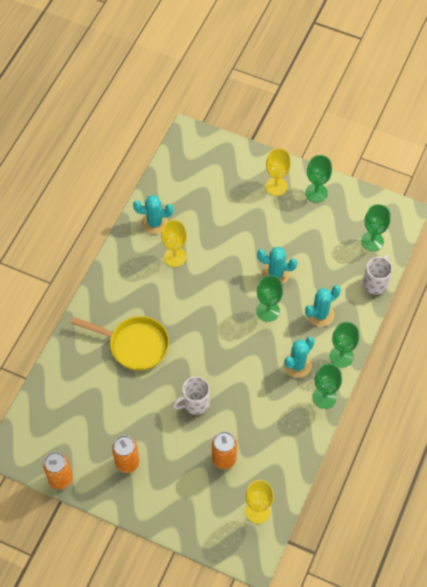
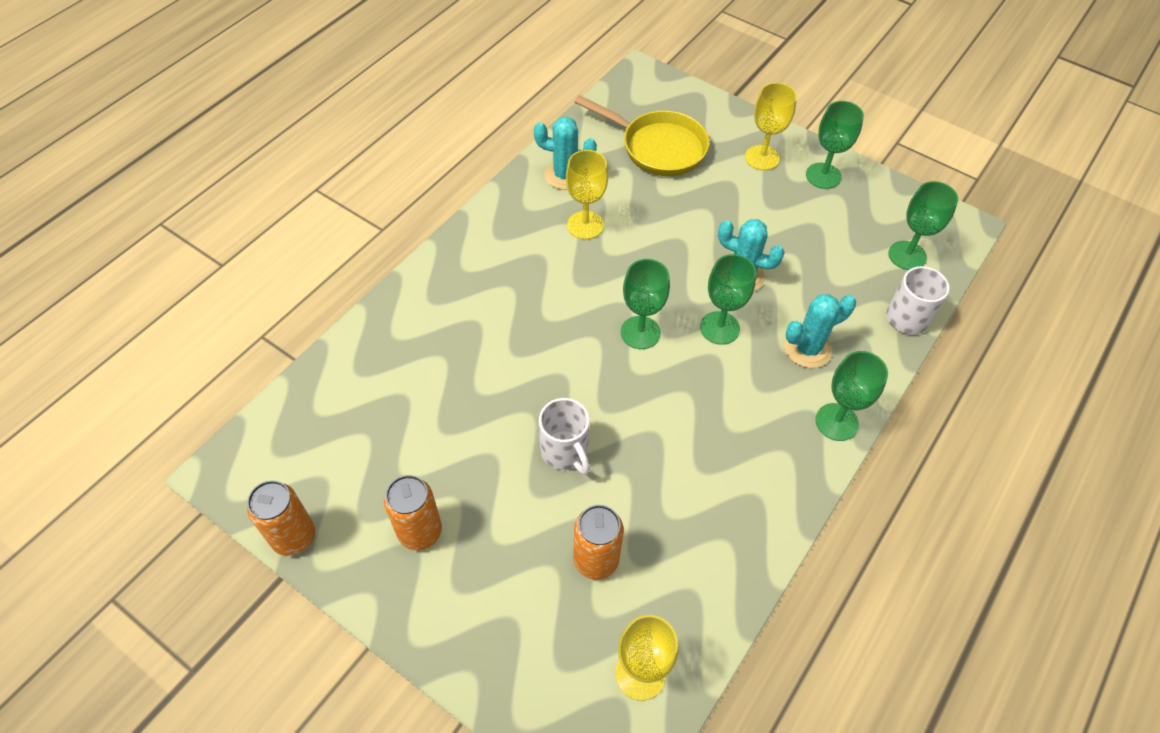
camera: 10 degrees right, 5 degrees down
(134, 345) = (487, 340): yellow pan -> yellow pan (657, 147)
(194, 403) = (565, 452): white mug -> white mug turned 105 degrees counterclockwise
(297, 365) = (757, 422): turquoise cactus -> none
(324, 397) = (798, 485): green goblet -> green goblet (640, 332)

